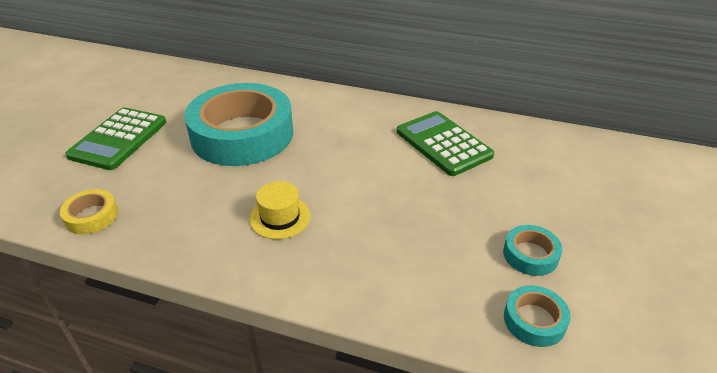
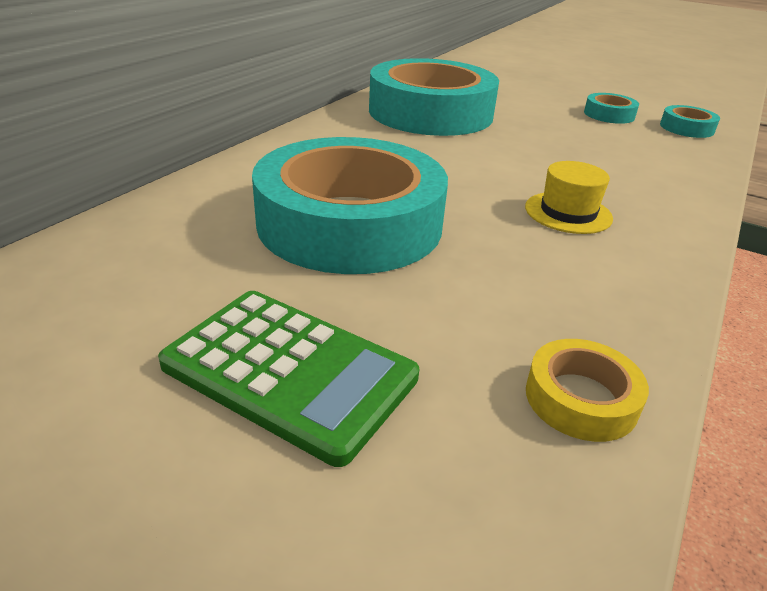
camera: 80 degrees left, 5 degrees down
(443, 144) = (430, 112): green calculator -> turquoise tape

